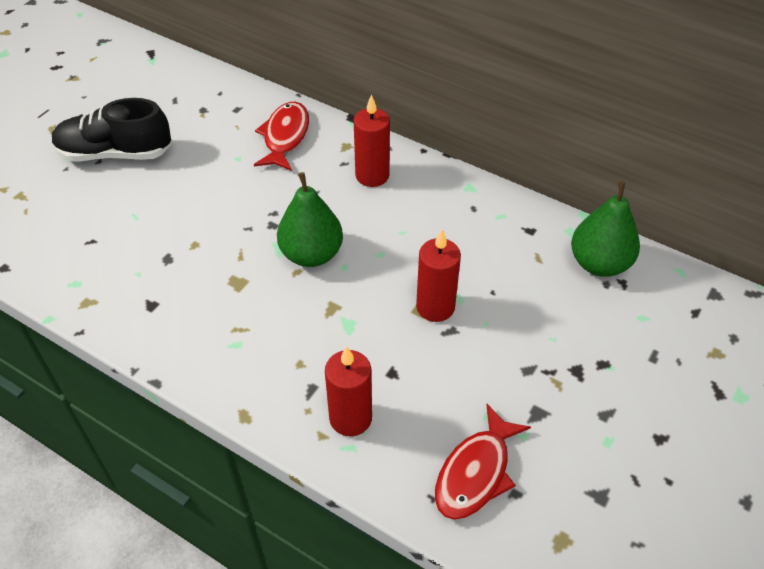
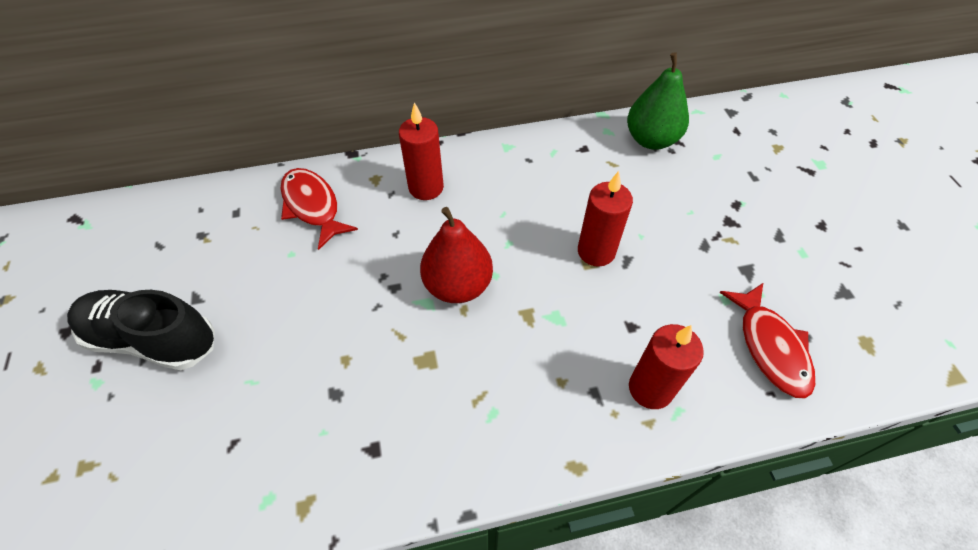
camera: 45 degrees left, 5 degrees up
(115, 153) = (153, 339): black shoe -> black shoe turned 60 degrees clockwise
(311, 254) = (458, 285): green pear -> red pear

